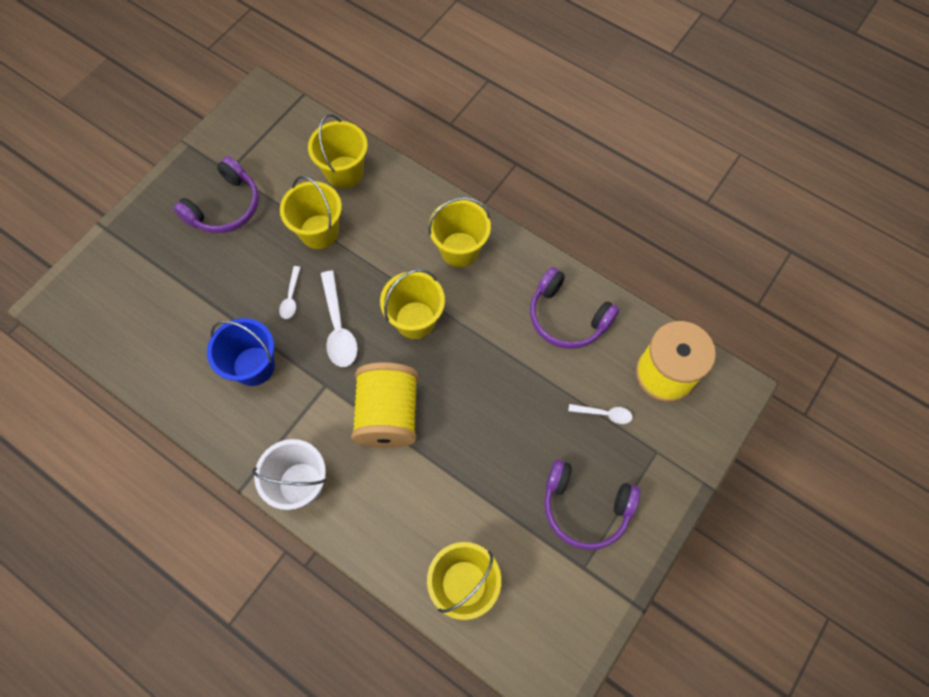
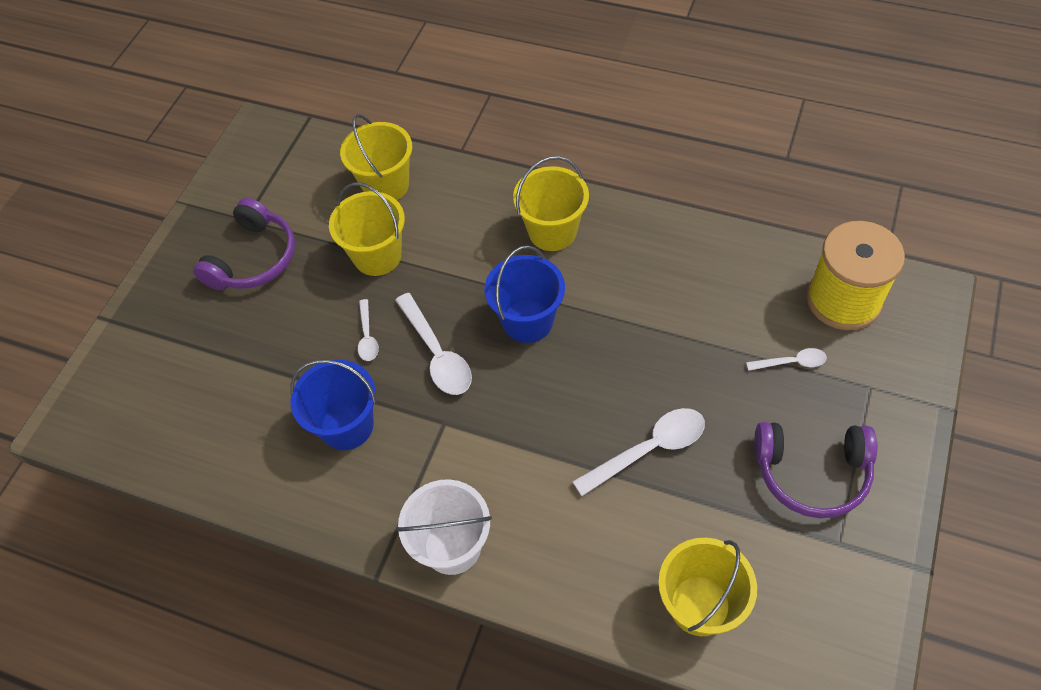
camera: 10 degrees left, 10 degrees down
(388, 414) = (533, 435): yellow spool -> none
(415, 320) = (527, 321): yellow bucket -> blue bucket
(470, 452) = (649, 449): none -> white spoon
(567, 317) = (706, 270): purple headphones -> none

